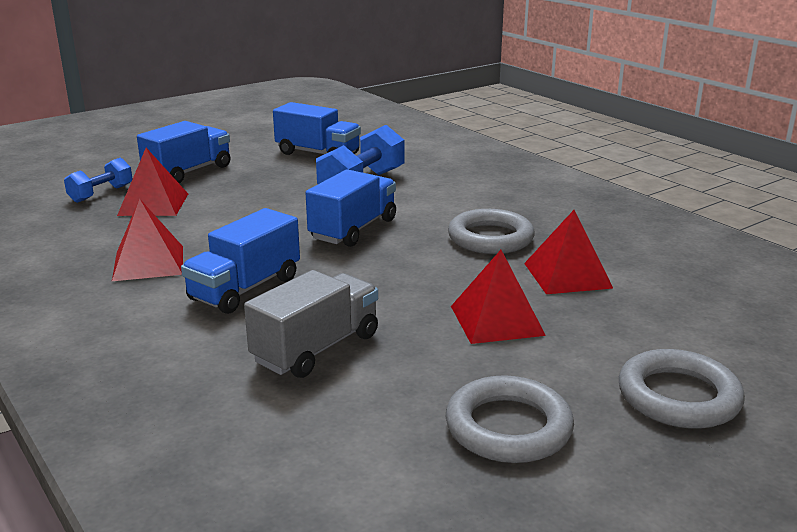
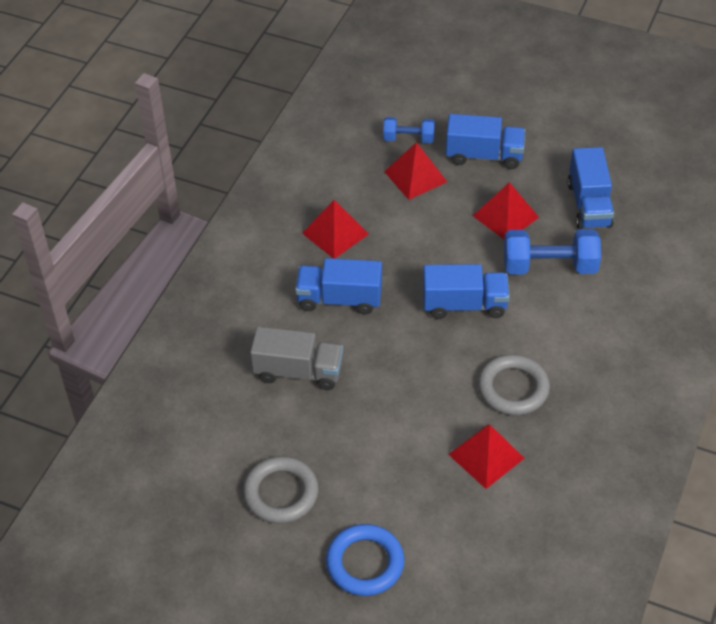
camera: 60 degrees right, 25 degrees up
(496, 320) = (392, 442): red pyramid -> red pyramid (505, 216)
(678, 397) = (365, 563): grey ring -> blue ring

